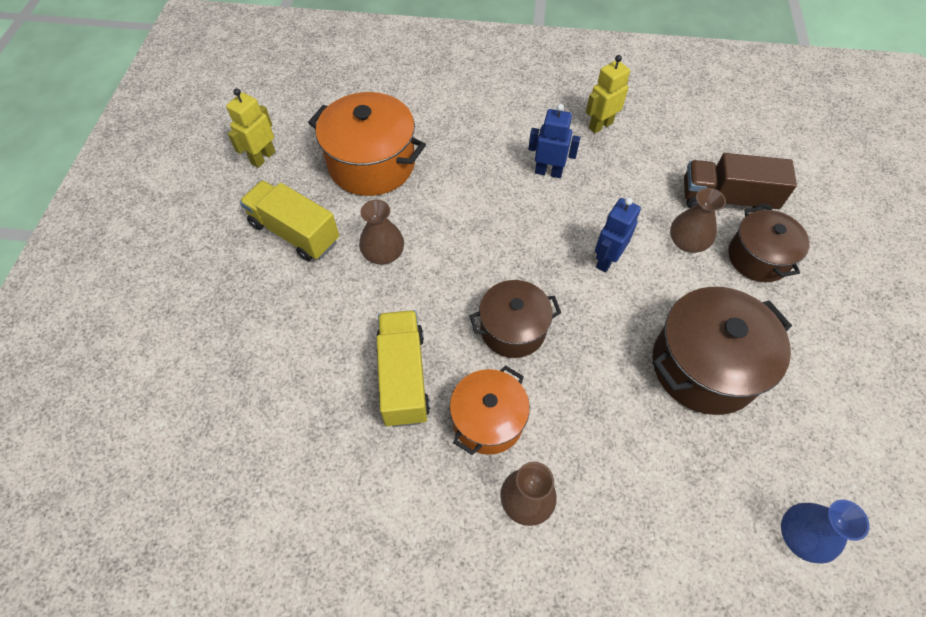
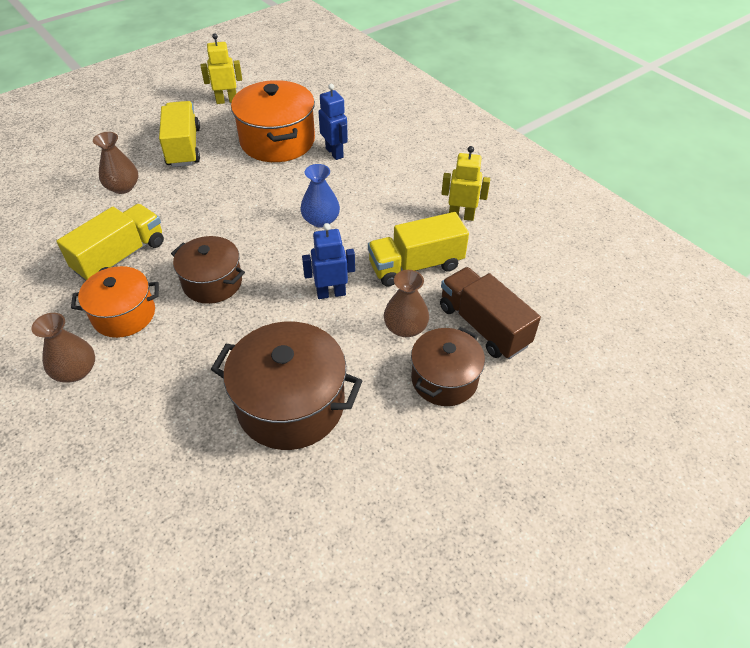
camera: 45 degrees right, 10 degrees down
(383, 253) = (209, 190): brown vase -> brown vase (123, 187)
(548, 172) = (377, 217): blue robot -> blue robot (334, 153)
(627, 189) = (415, 266): none -> yellow truck
(801, 536) = (183, 556): blue vase -> blue vase (321, 220)

